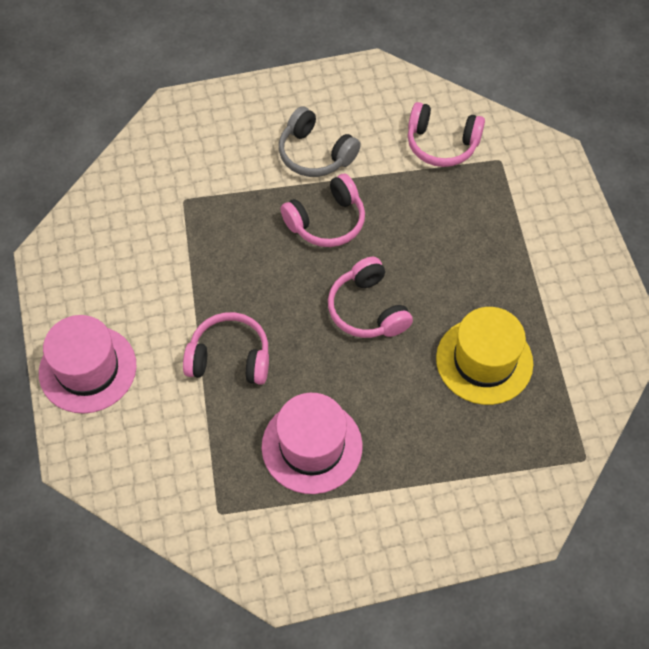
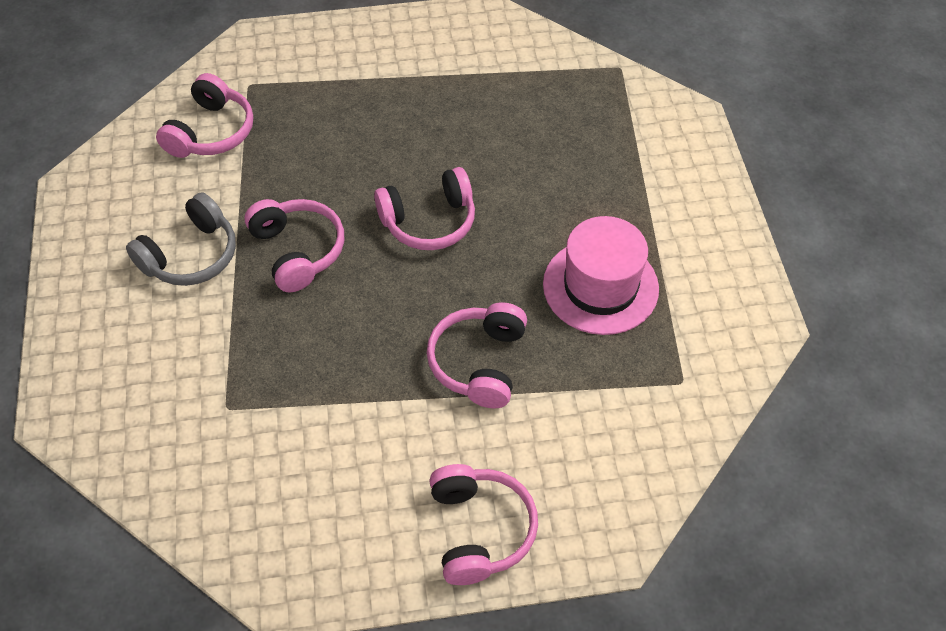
camera: 85 degrees left, 5 degrees down
(87, 369) = (480, 530): pink hat -> pink headphones
(484, 361) = (505, 128): yellow hat -> none

